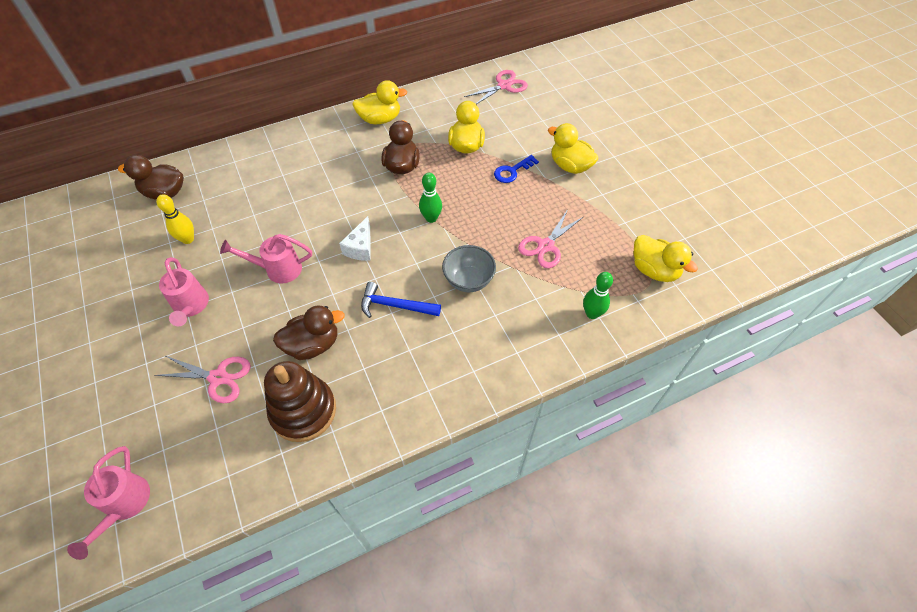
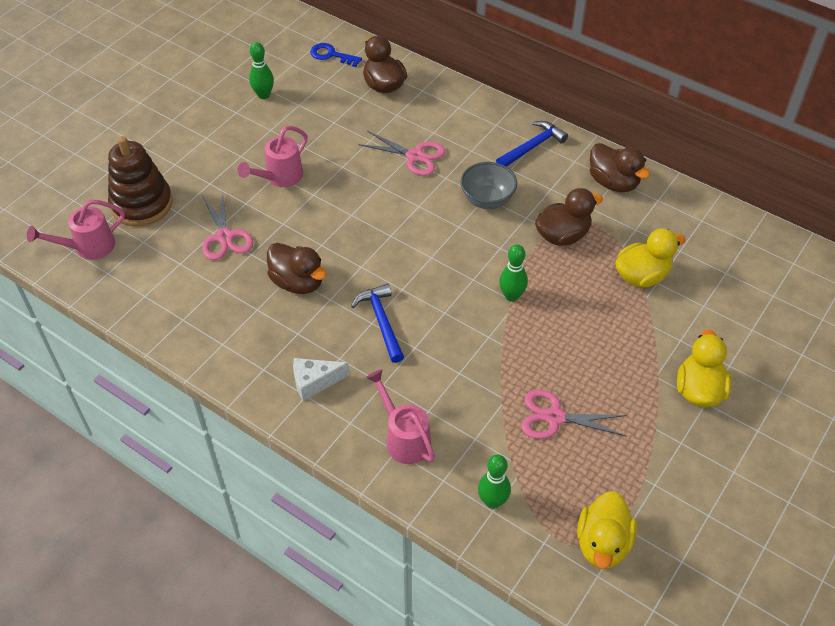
camera: 60 degrees right, 5 degrees down
(86, 276) = (263, 95): none -> green bowling pin
(188, 239) = (346, 132): yellow bowling pin -> none
(278, 269) = (359, 212): pink watering can -> pink watering can (404, 438)
(303, 411) = (229, 312): brown stacking toy -> brown stacking toy (142, 204)
(311, 142) = (532, 147): none -> blue hammer
(360, 247) = (430, 258): white cheese -> white cheese (314, 382)
(380, 119) = (613, 182): yellow duck -> brown duck
(468, 280) = (455, 367): grey bowl -> grey bowl (487, 200)
(504, 86) = (775, 265): pink scissors -> pink scissors (415, 156)
(512, 171) = (640, 337): blue key -> blue key (331, 55)

